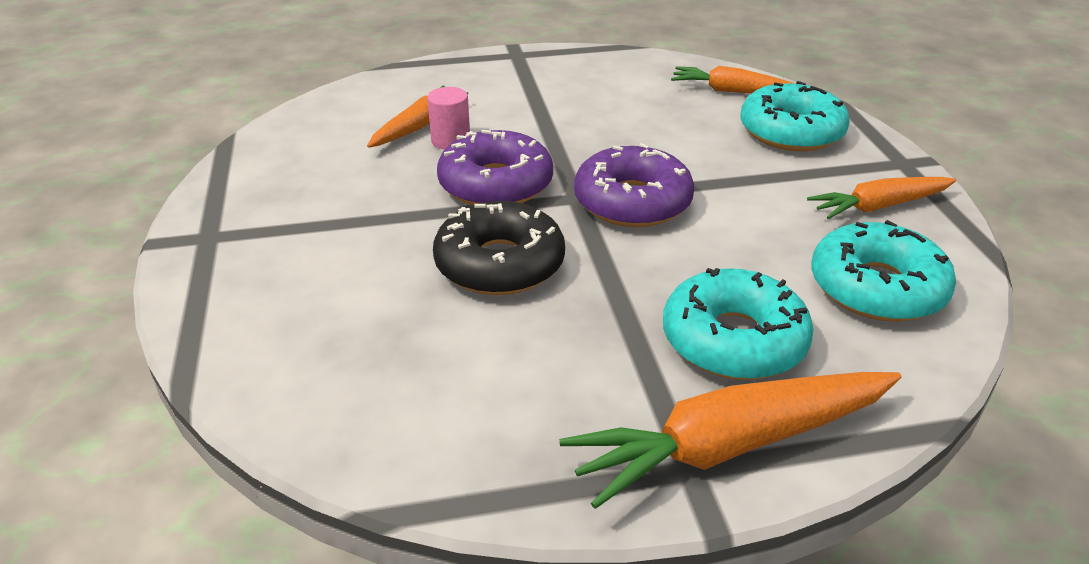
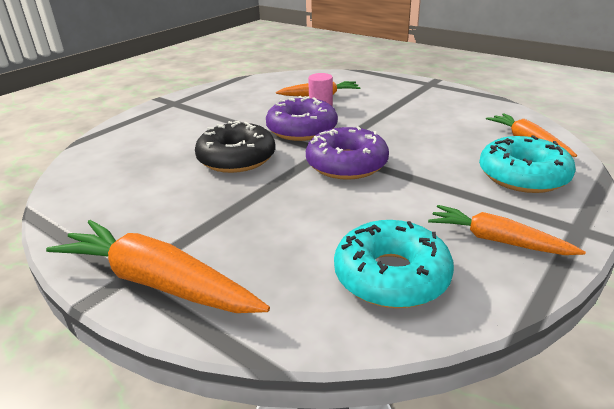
camera: 50 degrees right, 5 degrees down
(733, 340) = (257, 245): turquoise donut -> none

